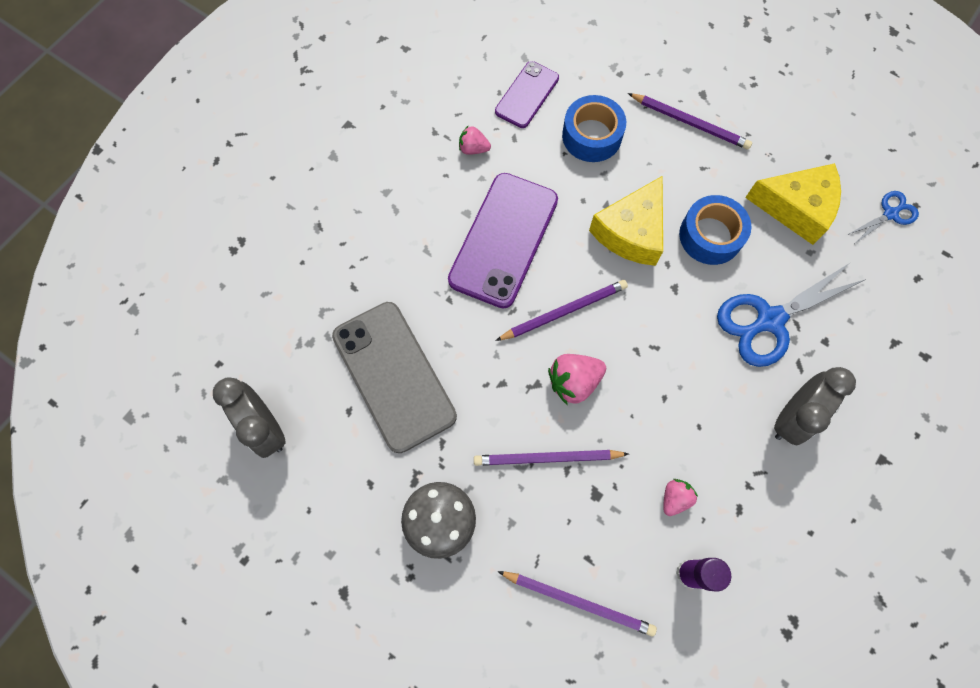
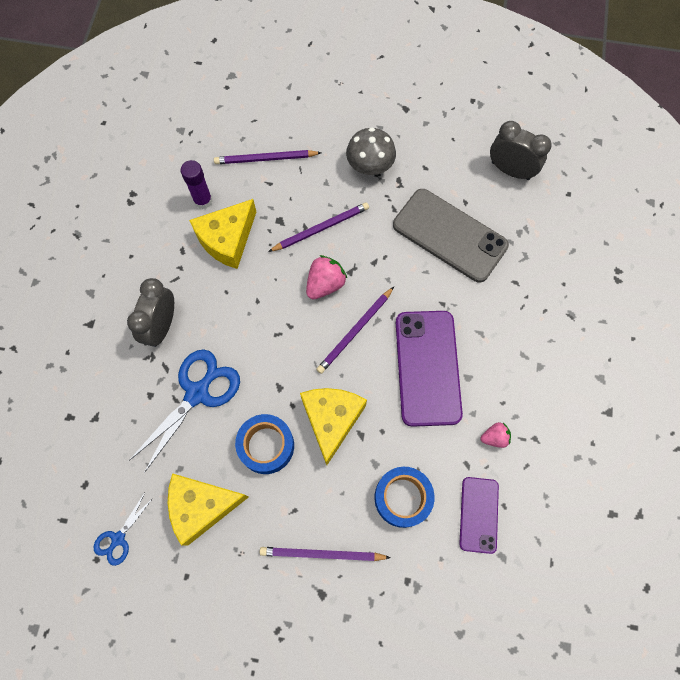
camera: 155 degrees right, 0 degrees up
(675, 498) = (227, 239): pink strawberry -> yellow cheese

